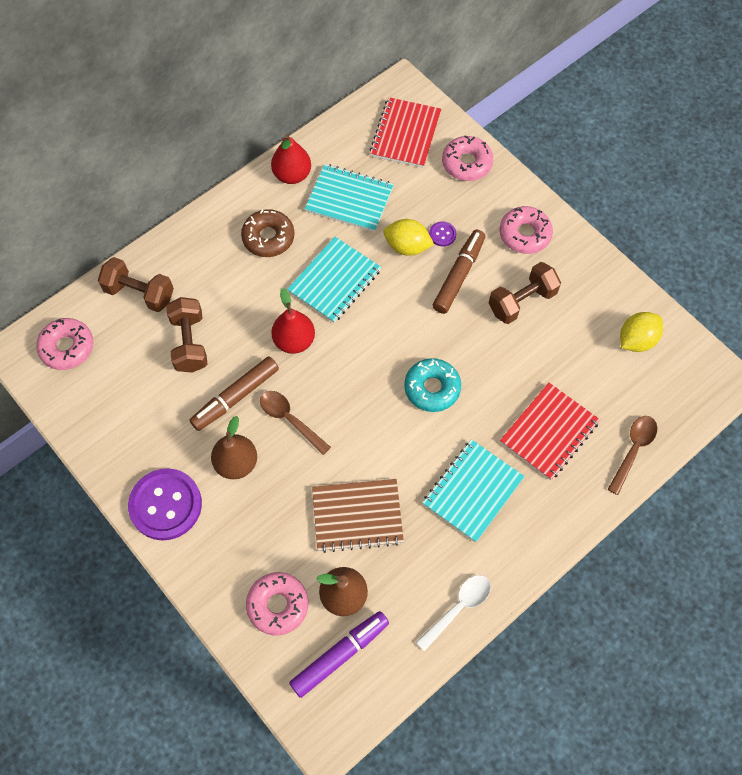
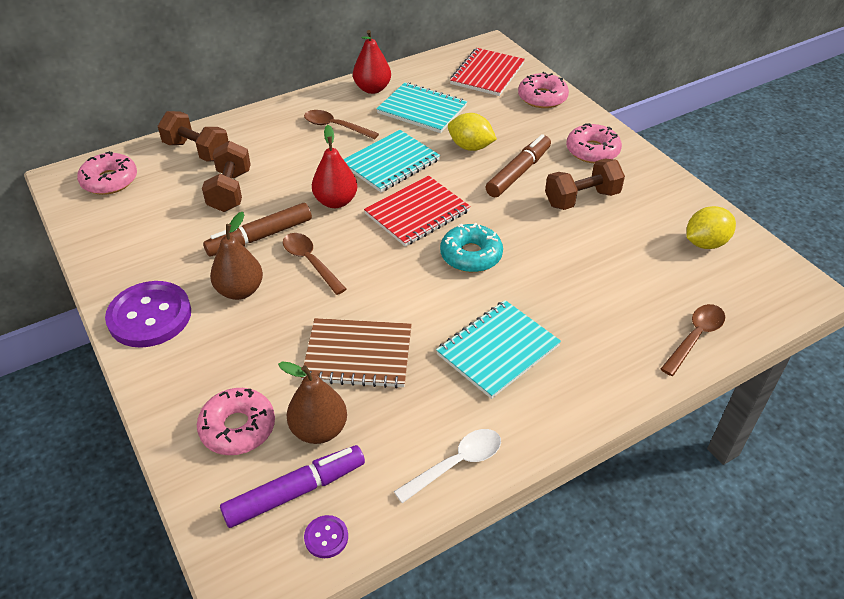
camera: 10 degrees right, 20 degrees down
(268, 237) = (335, 127): brown donut -> brown spoon
(442, 234) = (508, 142): purple button -> purple button (326, 537)
(549, 432) = (596, 308): red notebook -> red notebook (417, 213)

